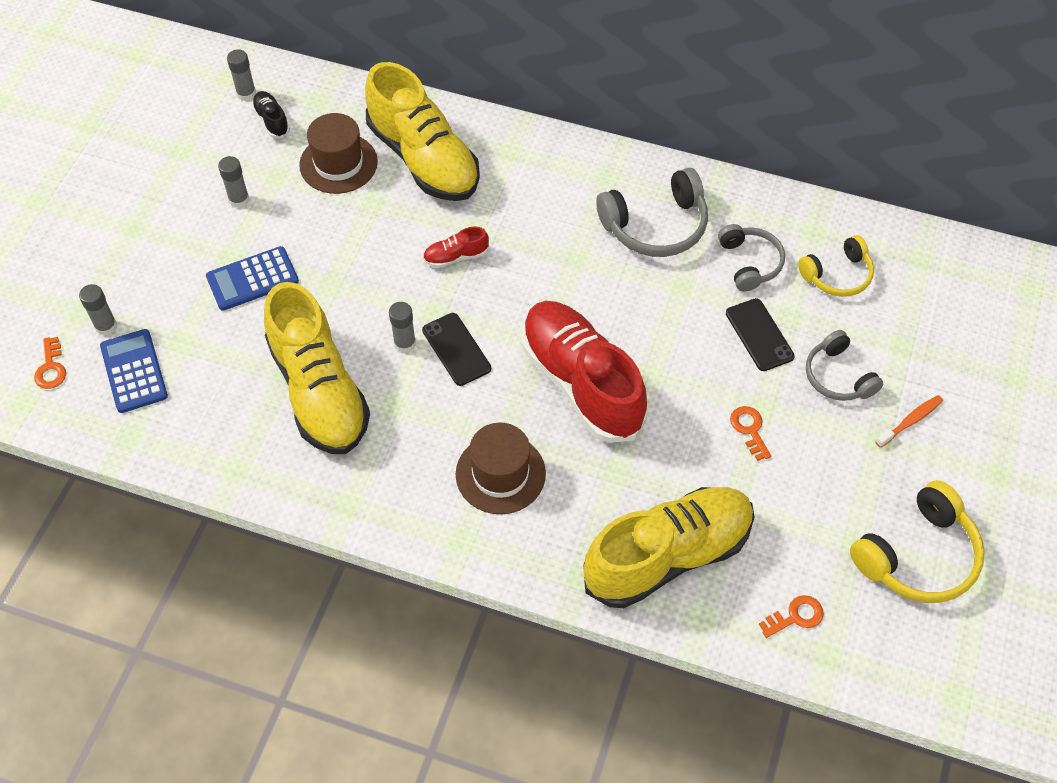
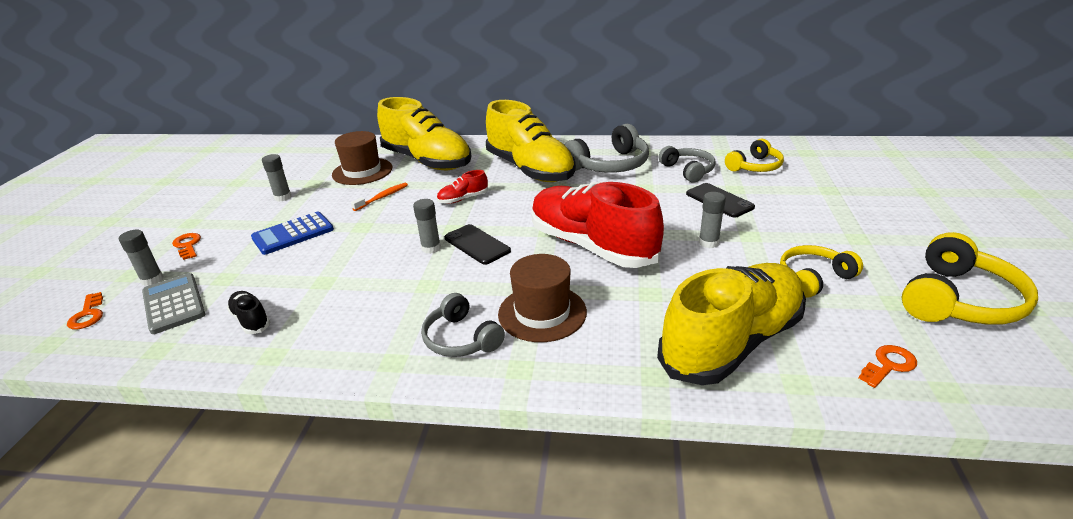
camera: 10 degrees left, 25 degrees down
(134, 371) = (174, 304): blue calculator -> grey calculator
(246, 94) = (290, 153): grey glue stick -> grey glue stick (708, 242)
(272, 120) = (310, 161): black shoe -> black shoe (251, 320)
(319, 391) = (356, 288): yellow shoe -> yellow shoe (530, 169)
(749, 429) = (748, 249): orange key -> orange key (187, 245)
(794, 490) = (814, 278): none -> yellow headphones
(838, 376) = (796, 211): grey headphones -> grey headphones (461, 339)
(910, 421) = (872, 224): orange toothbrush -> orange toothbrush (382, 197)

